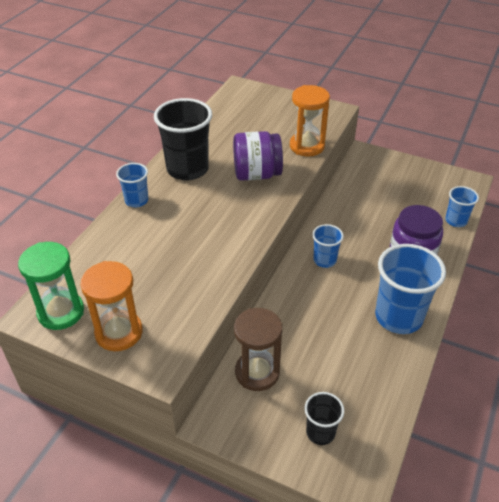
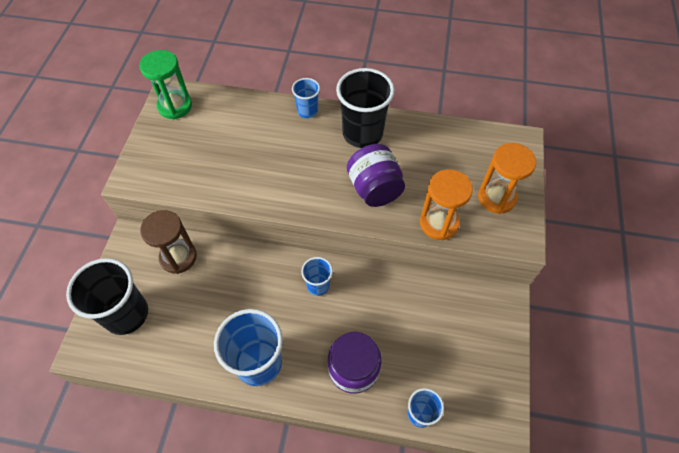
camera: 75 degrees right, 15 degrees up
(119, 332) = (160, 145): orange hourglass -> orange hourglass (496, 197)
(320, 432) = (126, 314): black cup -> black cup, size x1.89

